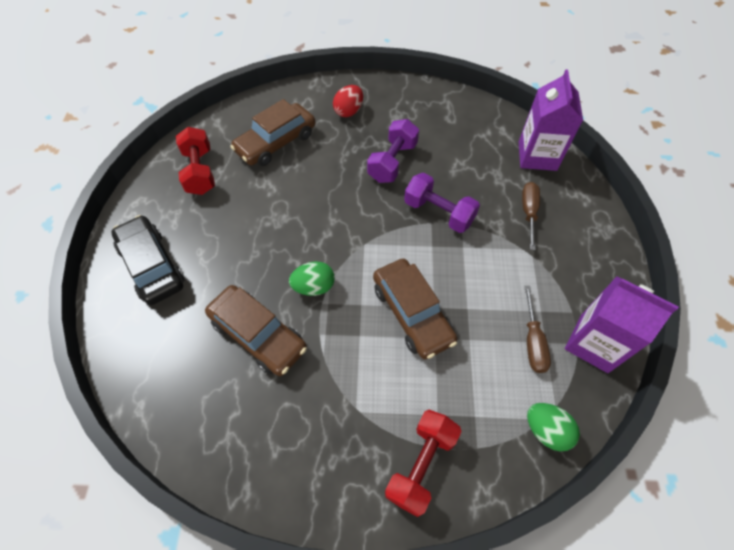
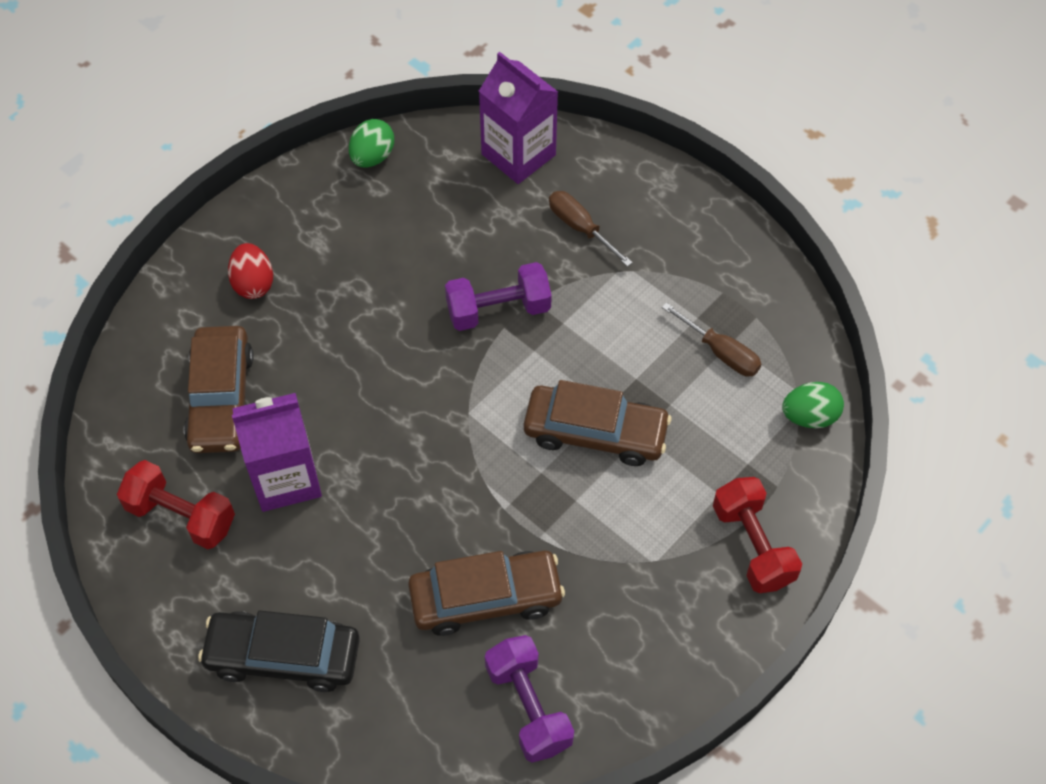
camera: 50 degrees left, 0 degrees up
(314, 287) = (476, 502): green egg -> green egg (372, 157)
(392, 162) = (382, 298): purple dumbbell -> purple dumbbell (528, 707)
(594, 343) = (767, 304): purple carton -> purple carton (286, 478)

